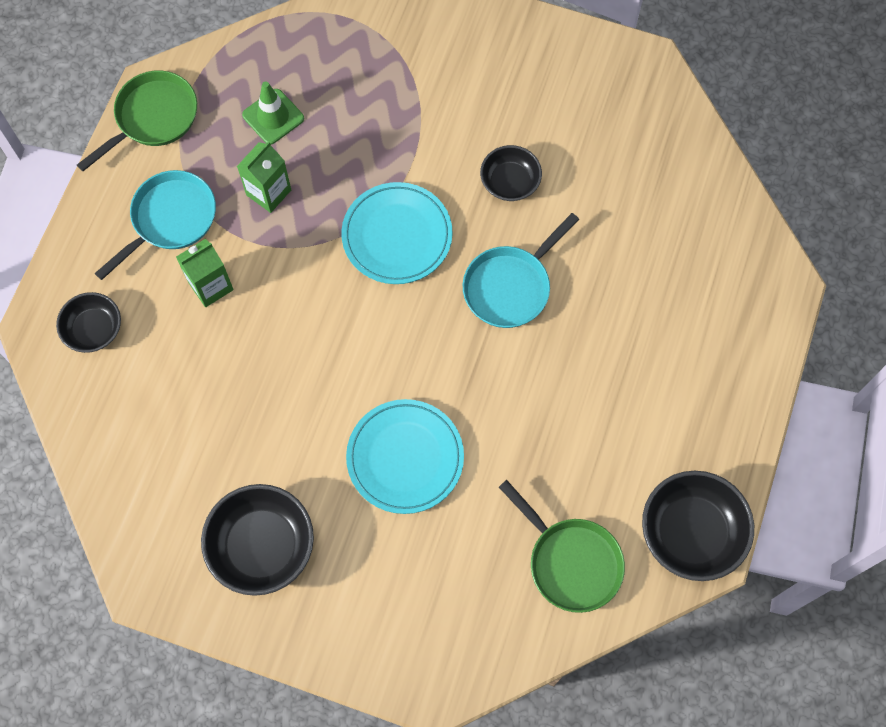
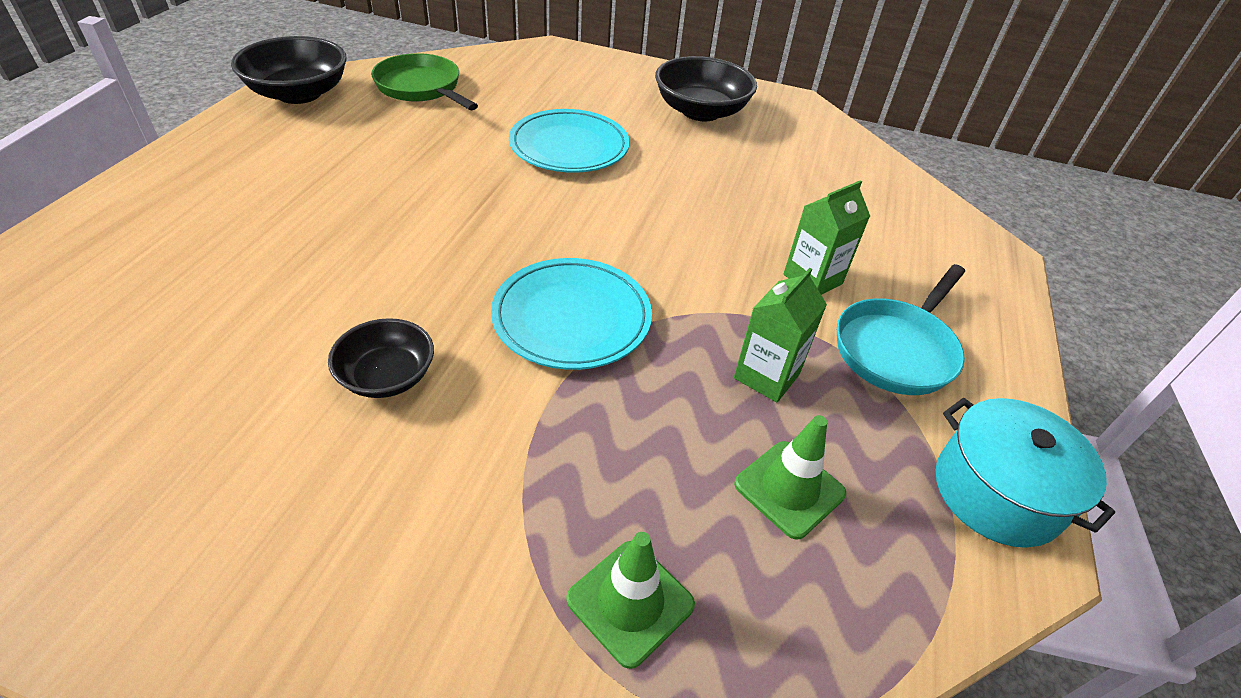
camera: 175 degrees right, 25 degrees down
(94, 329) = (933, 249): black bowl -> none
(153, 118) = (996, 492): green pan -> turquoise pot
(365, 59) = (630, 602): none -> green traffic cone
(510, 286) = (423, 261): turquoise pan -> none

